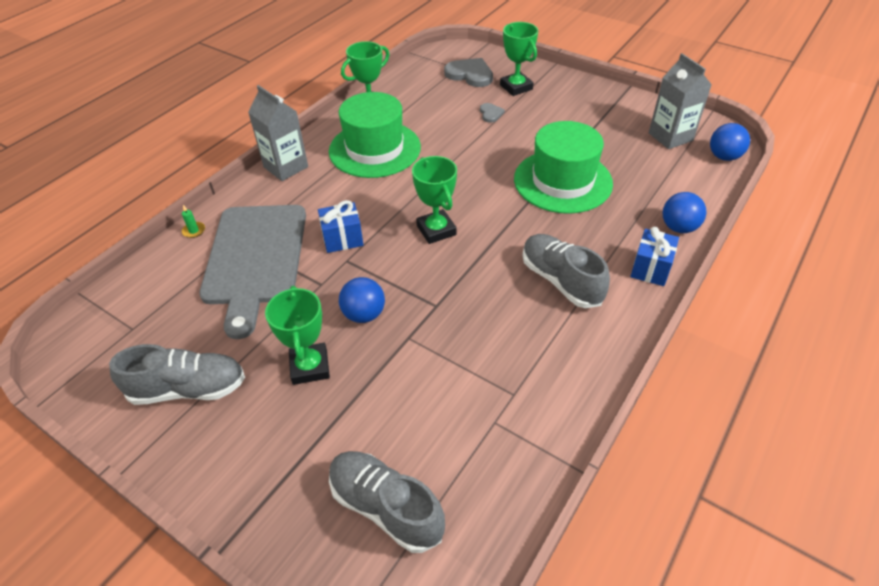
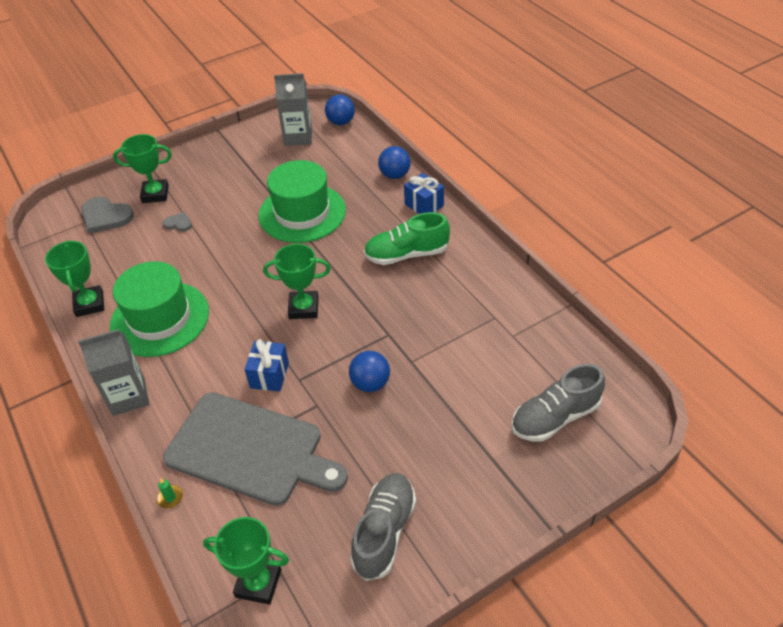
camera: 65 degrees left, 0 degrees up
(310, 367) = (406, 434): green trophy -> green trophy (258, 583)
(470, 74) = (105, 216): grey heart -> grey heart turned 120 degrees counterclockwise
(560, 280) = (406, 254): grey shoe -> green shoe

